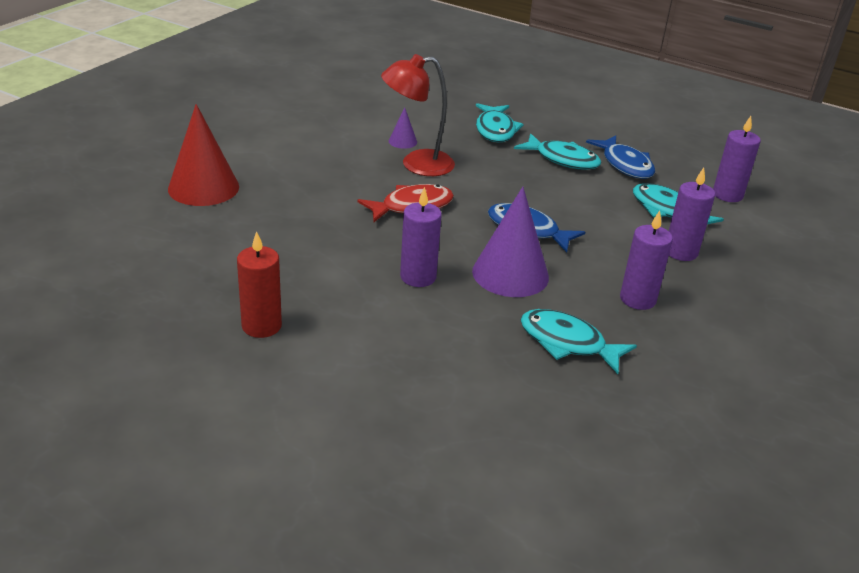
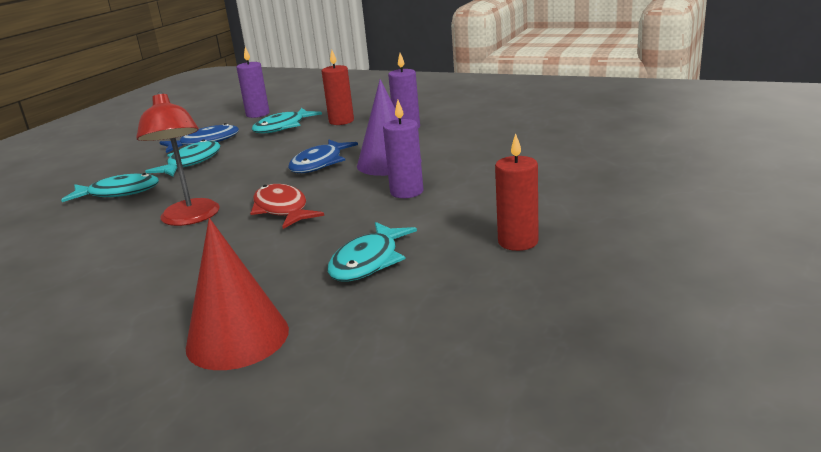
camera: 90 degrees left, 10 degrees down
(402, 141) = (132, 232): purple cone -> none
(567, 343) = (470, 140): turquoise fish -> turquoise fish (368, 262)
(681, 252) = (341, 121): purple candle -> red candle

